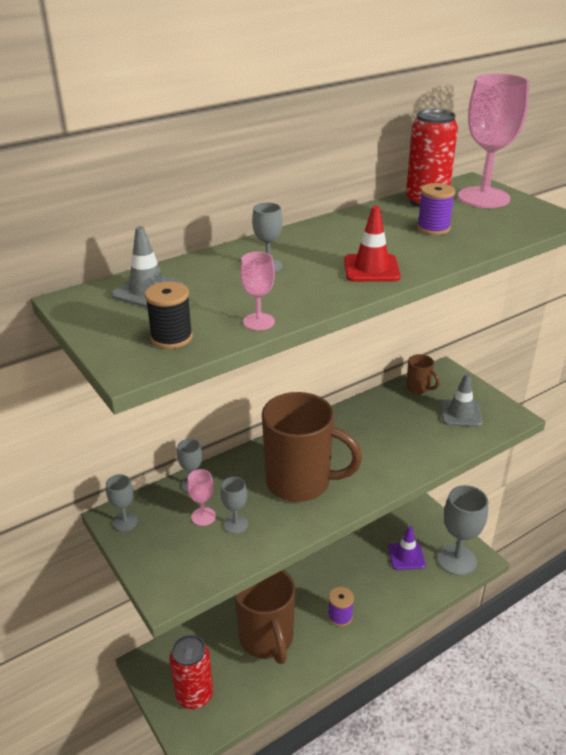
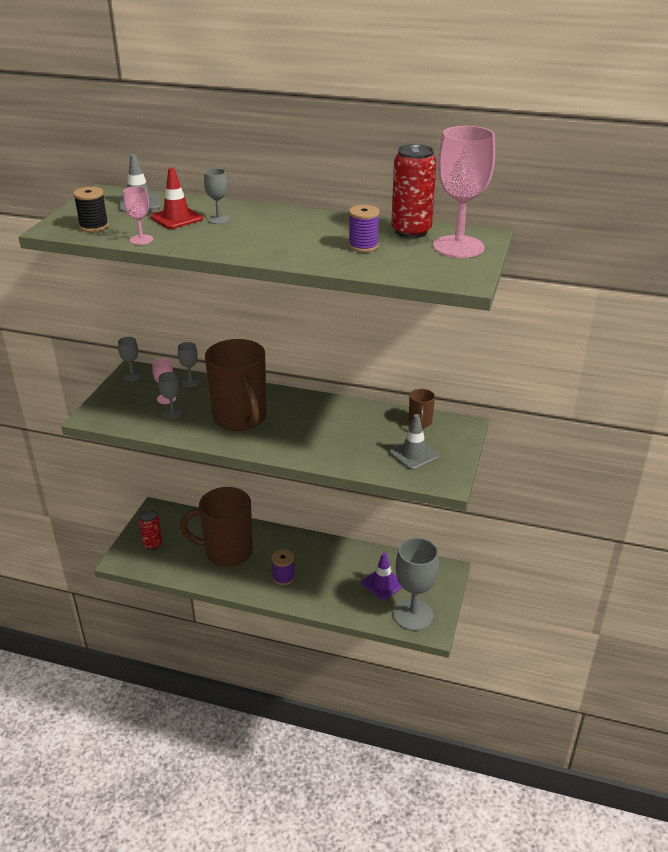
camera: 50 degrees right, 0 degrees up
(194, 695) = (152, 544): red can -> red can, size x0.64
(267, 639) = (227, 552): brown mug -> brown mug turned 60 degrees clockwise
(371, 269) = (261, 246): red traffic cone -> red traffic cone (176, 218)

